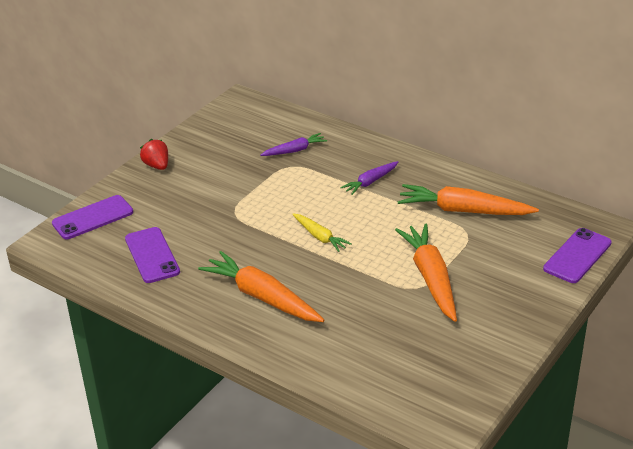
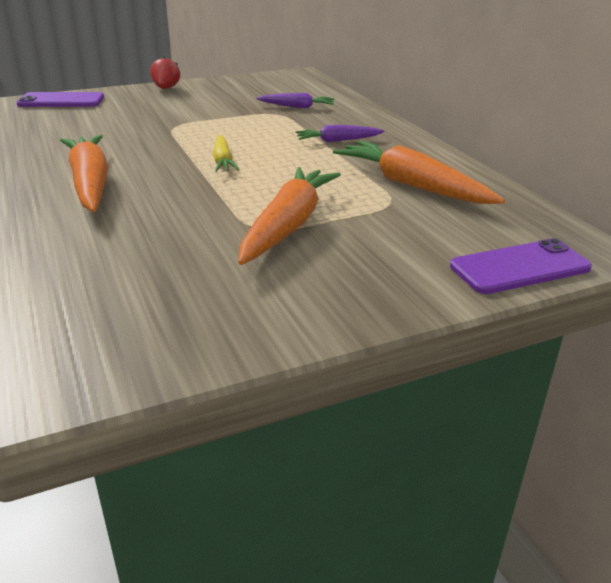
camera: 30 degrees right, 5 degrees down
(152, 255) = (58, 131): purple phone -> none

